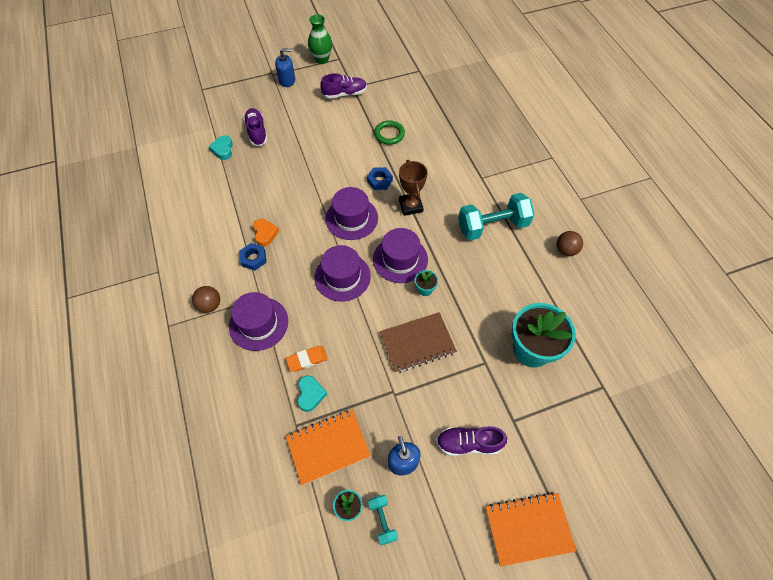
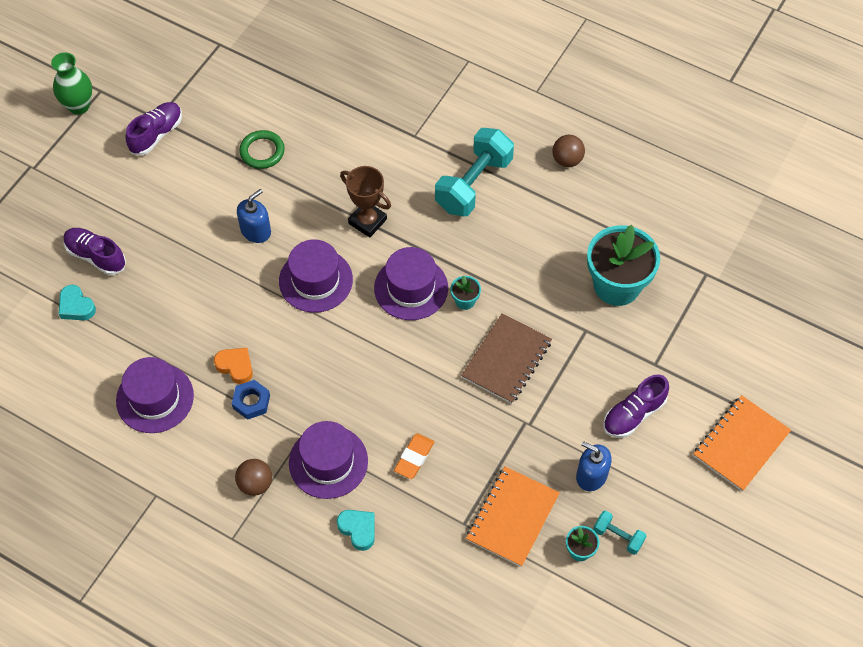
camera: 40 degrees left, 0 degrees up
(287, 80) = (62, 164): blue soap dispenser -> blue soap dispenser (256, 231)
(310, 394) = (450, 486): turquoise heart -> turquoise heart (358, 529)
(342, 277) = (368, 350): purple hat -> purple hat (155, 398)
(380, 181) = (305, 215): blue nut -> none

